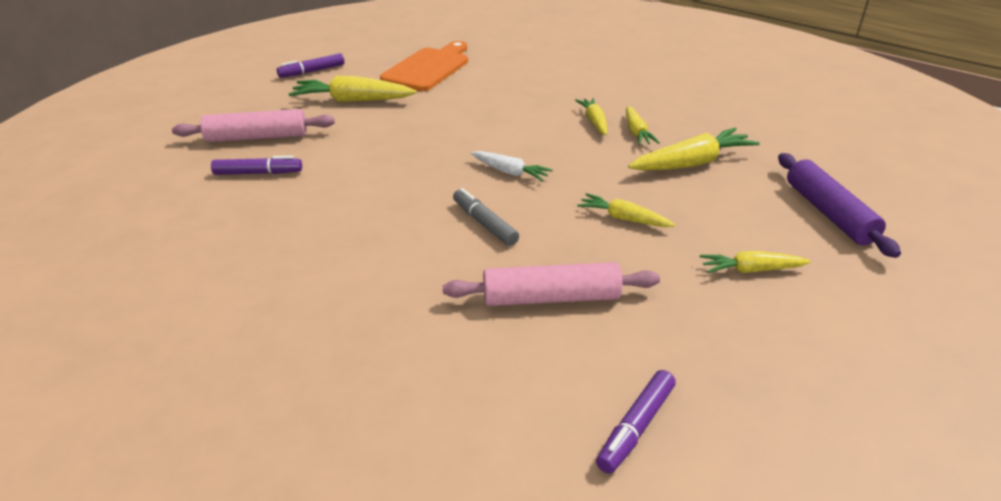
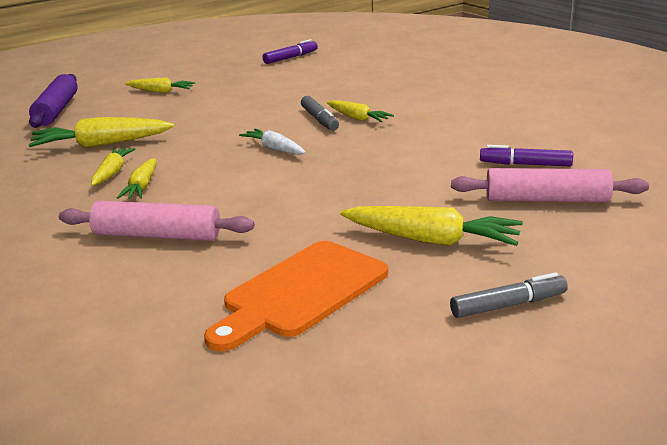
camera: 165 degrees left, 10 degrees down
(312, 71) = (508, 305): purple marker -> grey marker
(551, 298) = (298, 88): pink rolling pin -> pink rolling pin (157, 235)
(623, 219) = (210, 116): yellow carrot -> yellow carrot (358, 118)

